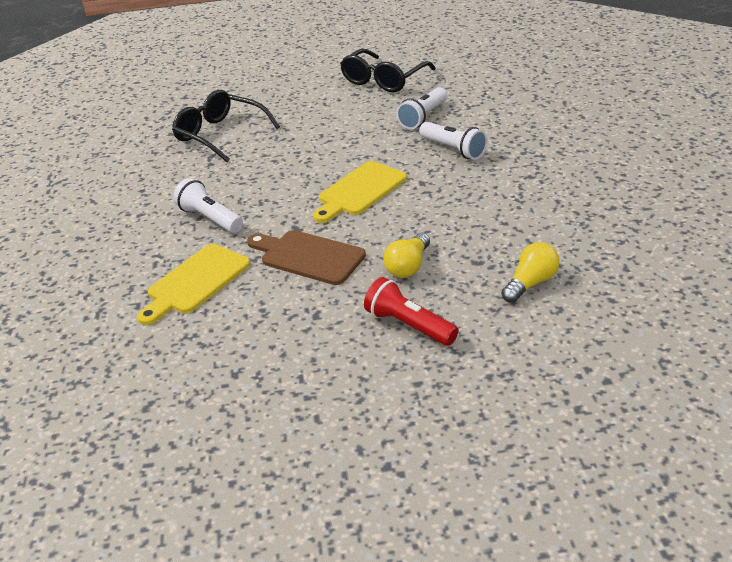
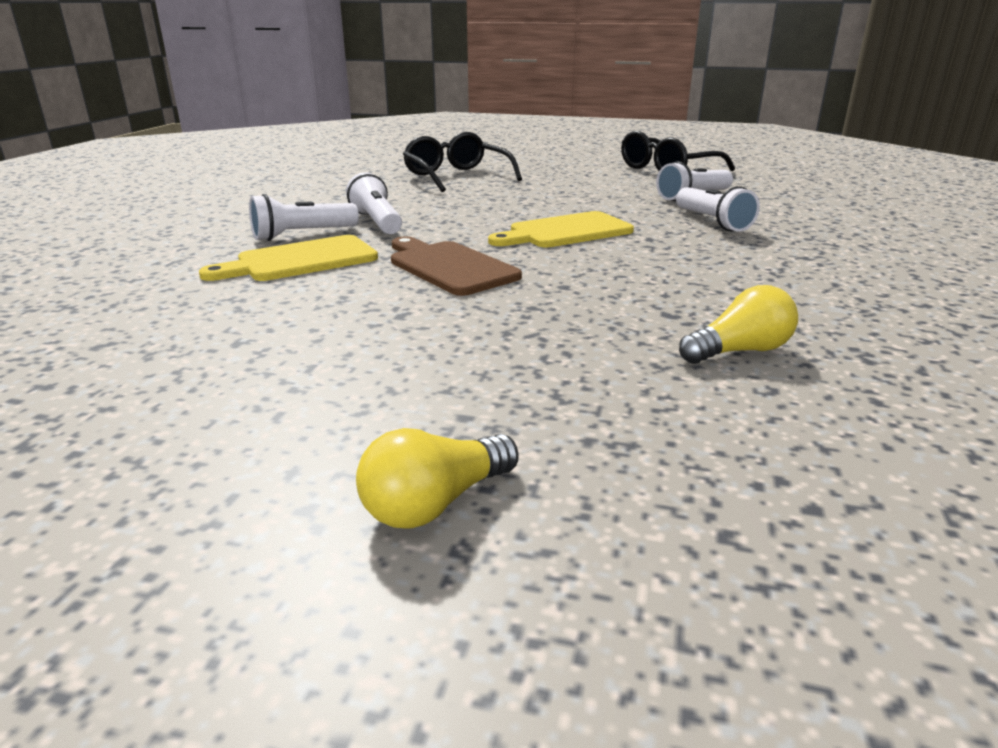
camera: 20 degrees right, 10 degrees down
(166, 251) = (302, 235): none -> white flashlight
(408, 266) = (567, 298): yellow light bulb -> yellow light bulb (435, 503)
(408, 325) = (513, 352): red flashlight -> none

